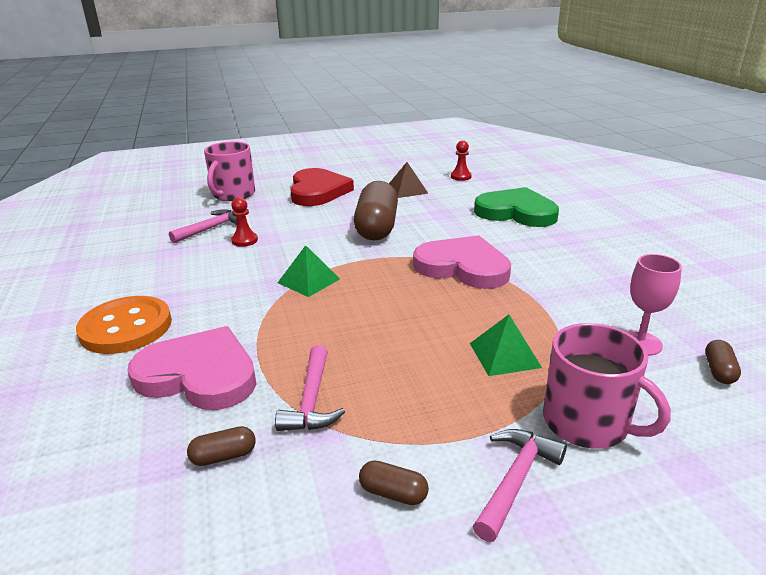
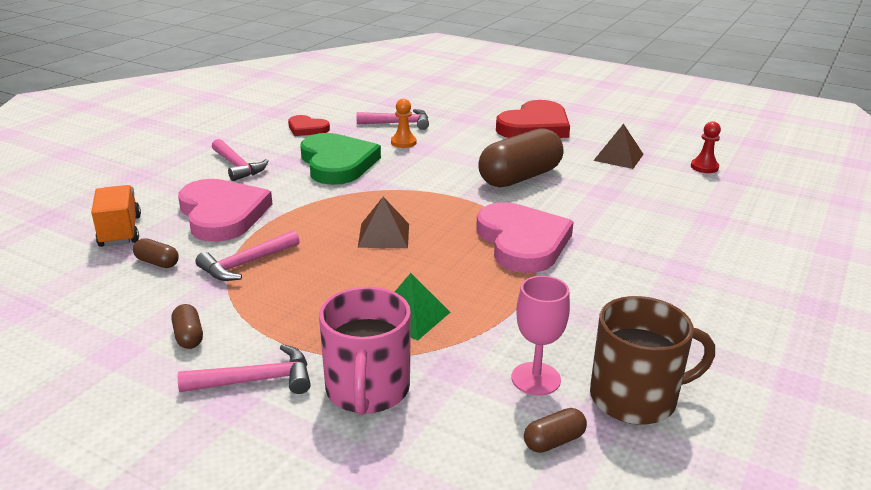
camera: 45 degrees right, 0 degrees up
(115, 457) = (120, 231): none -> orange truck
(126, 327) = (237, 166): orange button -> pink hammer
(132, 266) = (307, 128): none -> red heart
(233, 194) = (463, 103): pink mug -> none
(244, 240) = (403, 142): red pawn -> orange pawn
(309, 280) = (388, 192): green pyramid -> none
(371, 312) = (384, 235): none -> brown pyramid
(516, 212) = (684, 224): green heart -> green heart (337, 163)
(692, 319) = (635, 397): none -> brown mug

